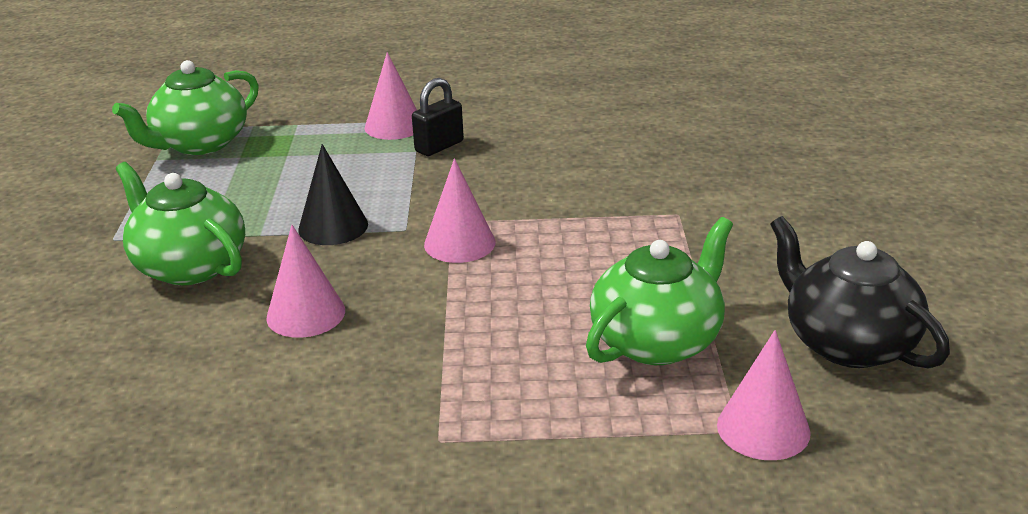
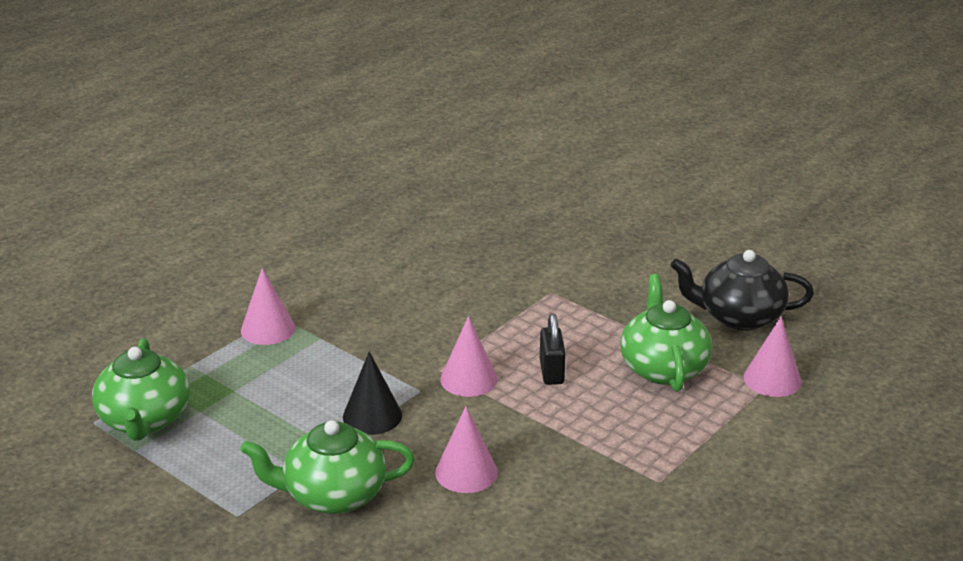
camera: 50 degrees left, 0 degrees up
(439, 146) = (330, 326): black padlock -> black padlock (551, 372)

